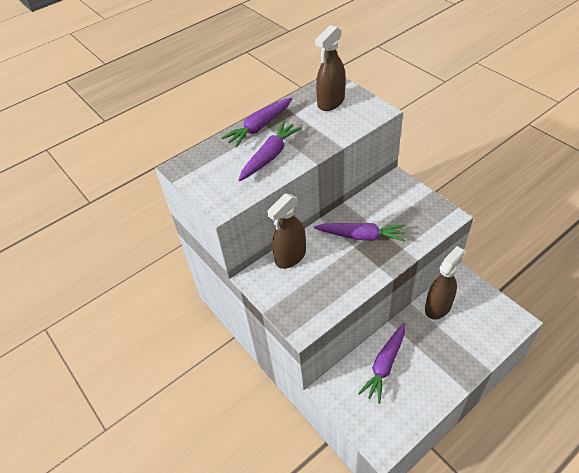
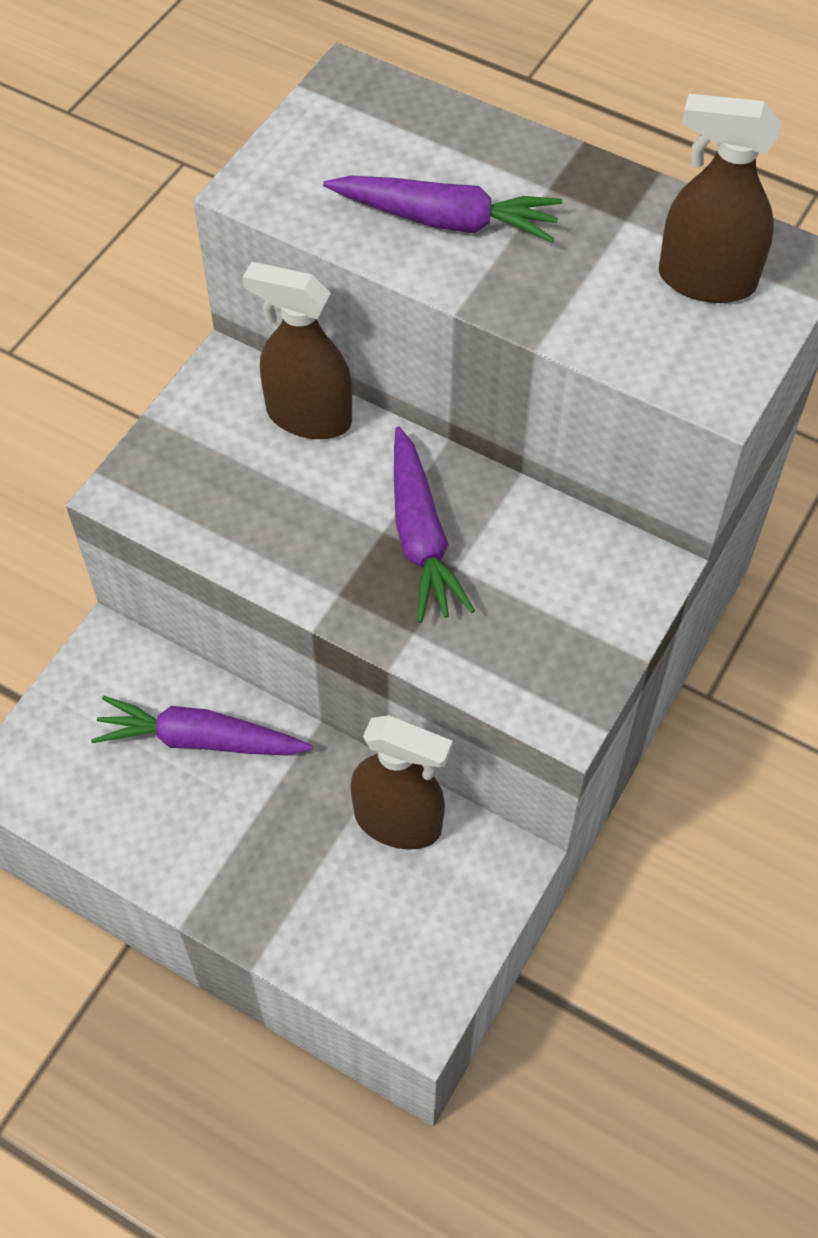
camera: 65 degrees right, 10 degrees up
(259, 127) = (543, 170): purple carrot -> none

